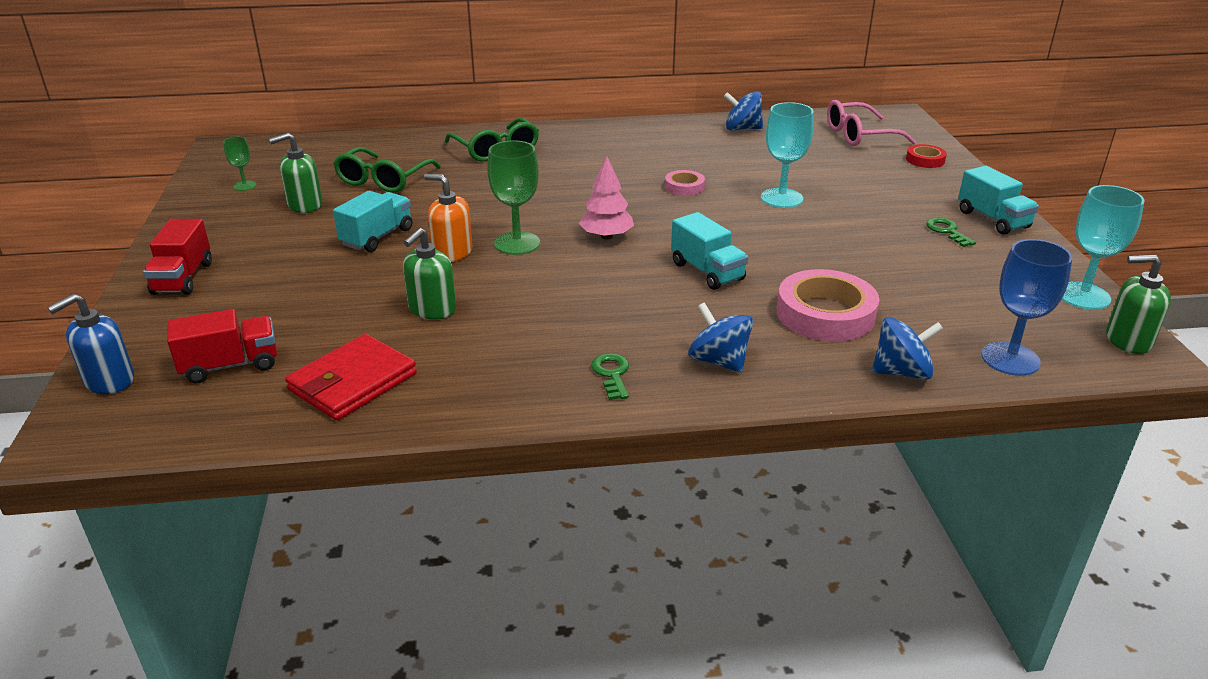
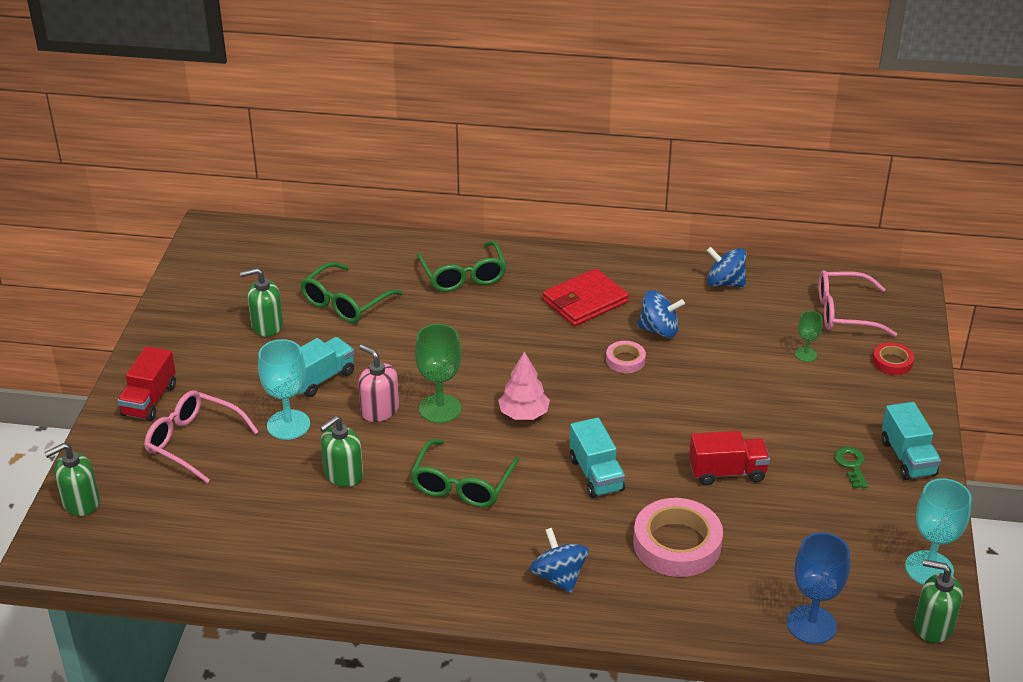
camera: 15 degrees right, 5 degrees up
(109, 381) = (80, 502): blue soap dispenser -> green soap dispenser
(230, 365) = (171, 504): red truck -> red truck (727, 472)
(244, 306) = (193, 442): none -> pink glasses
(245, 186) = (219, 290): green goblet -> green goblet (805, 354)
(353, 382) = (260, 540): red wallet -> red wallet (585, 301)
(452, 253) = (379, 410): orange soap dispenser -> pink soap dispenser
(570, 299) = (462, 485): none -> green glasses
(612, 374) = (465, 572): green key -> none
(781, 198) = (713, 392): turquoise goblet -> turquoise goblet (288, 425)
(901, 372) = (707, 619): blue spinning top -> blue spinning top (659, 330)

